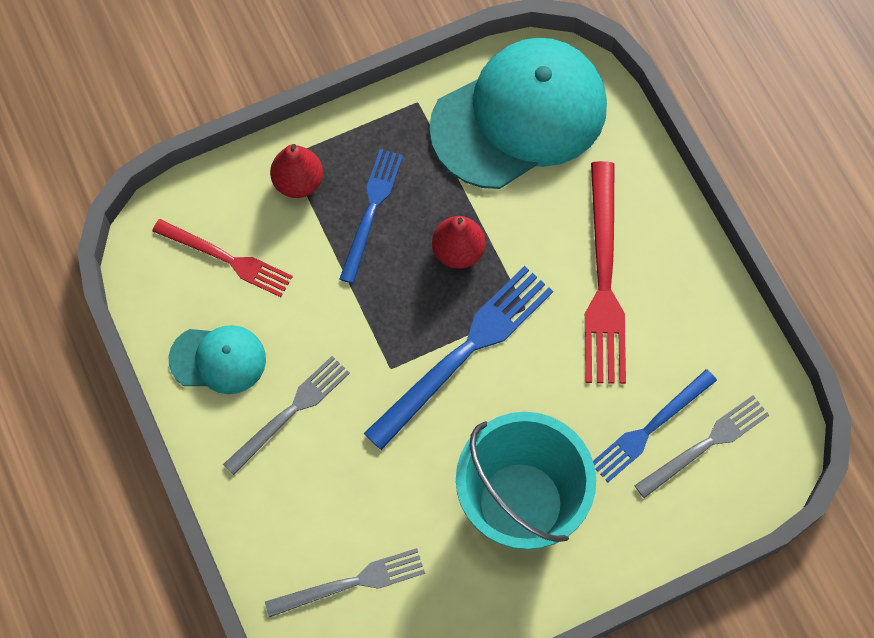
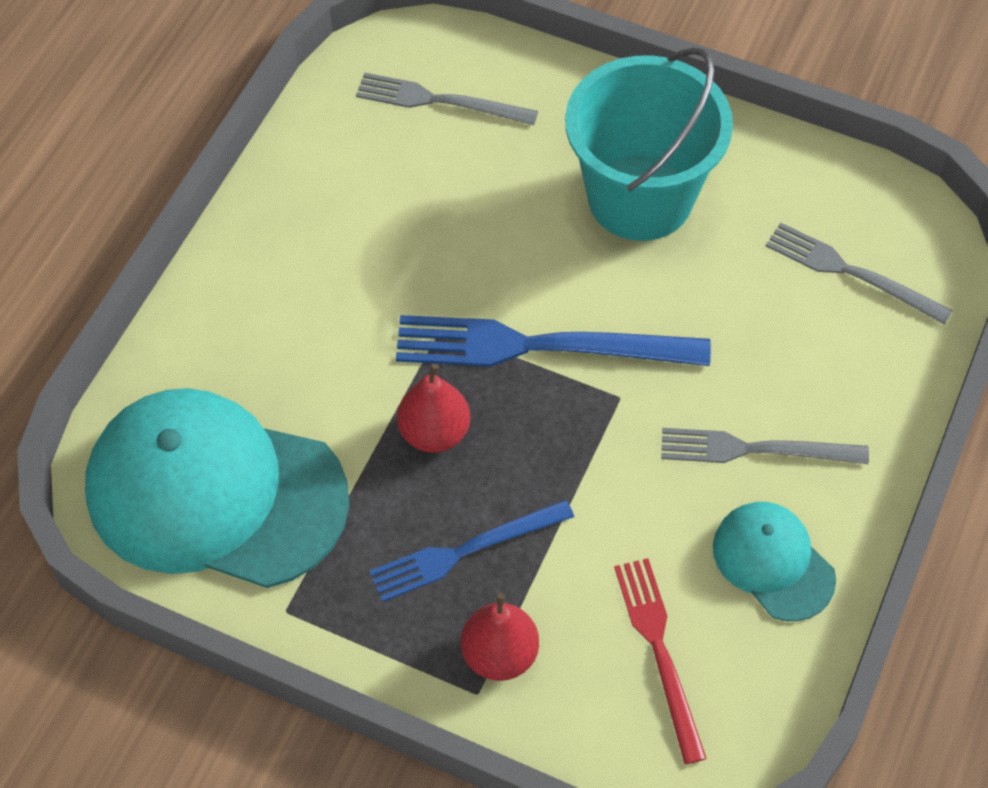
camera: 130 degrees left, 10 degrees down
(604, 281) = (346, 283): red fork -> none
(650, 428) = (465, 150): blue fork -> none

